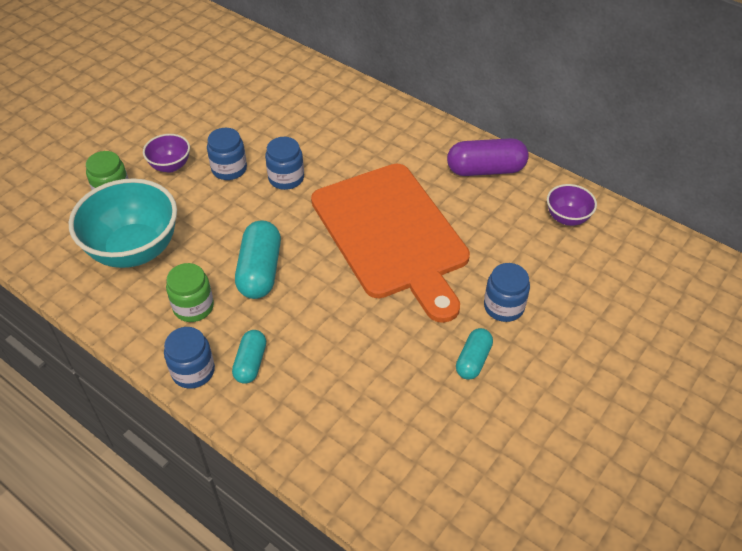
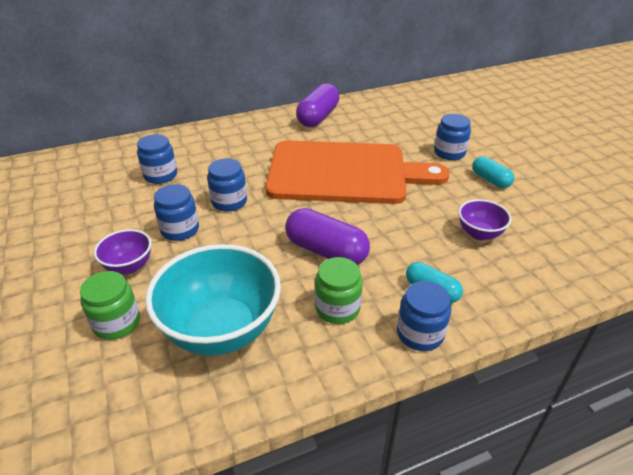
camera: 60 degrees left, 10 degrees down
(260, 271) = (326, 251): turquoise capsule -> purple capsule
(293, 118) = (160, 175): none -> blue jar
(567, 218) = (389, 106): purple bowl -> purple bowl (479, 233)

